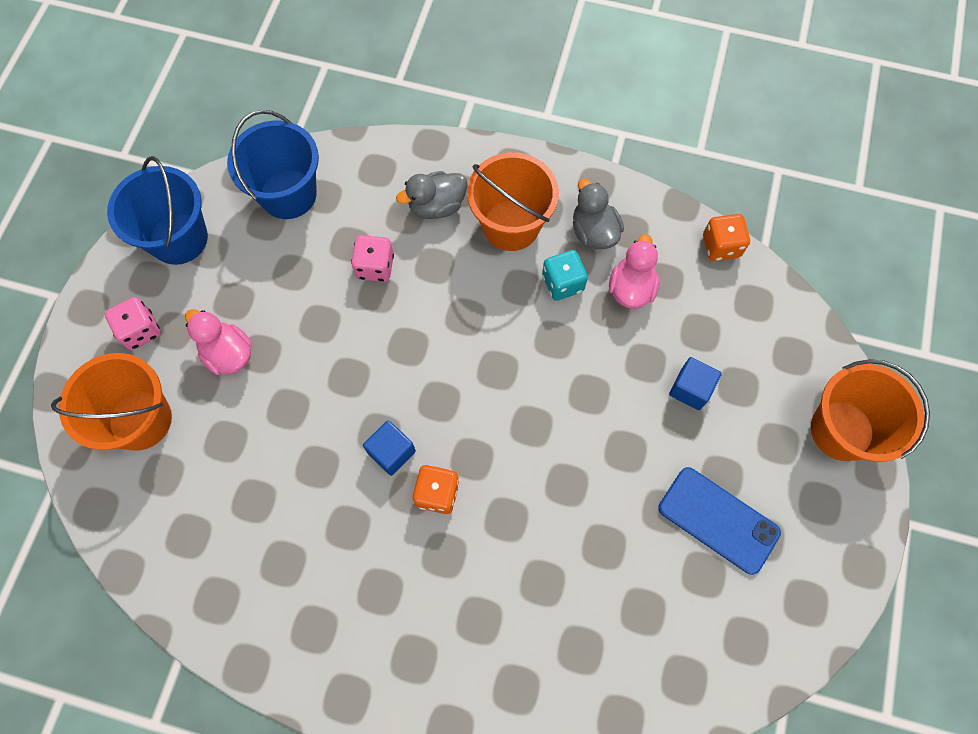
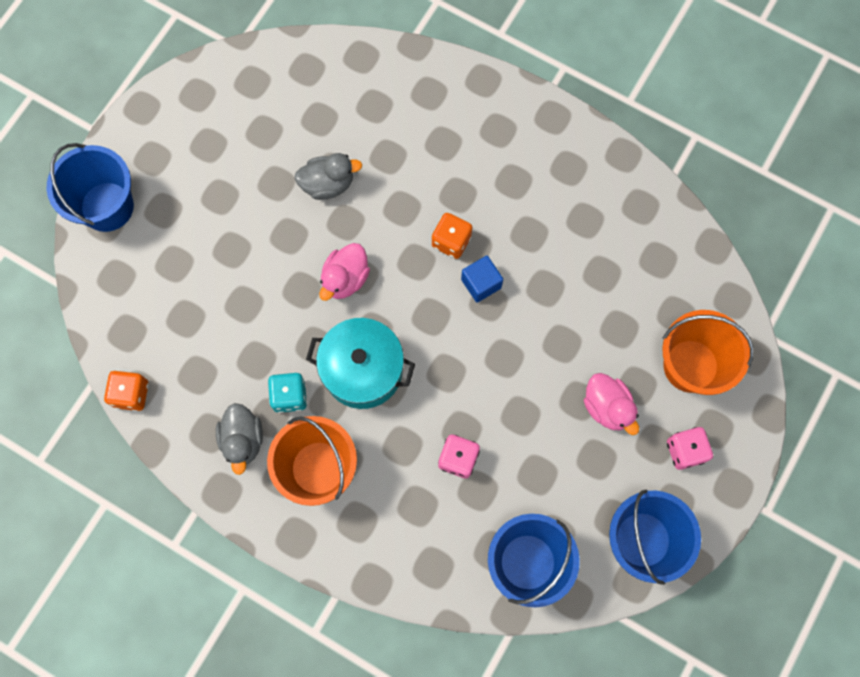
camera: 165 degrees left, 5 degrees up
(437, 206) = (384, 509): grey duck -> grey duck (328, 184)
(496, 327) = (363, 370): none -> turquoise pot
(631, 288) = (230, 375): pink duck -> pink duck (345, 279)
(690, 389) = (215, 271): blue cube -> none
(718, 520) = (236, 166): blue phone -> none
(841, 430) = (107, 206): orange bucket -> blue bucket

